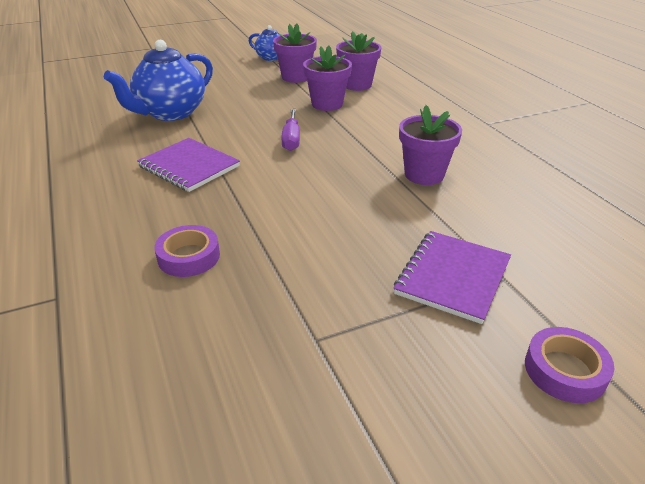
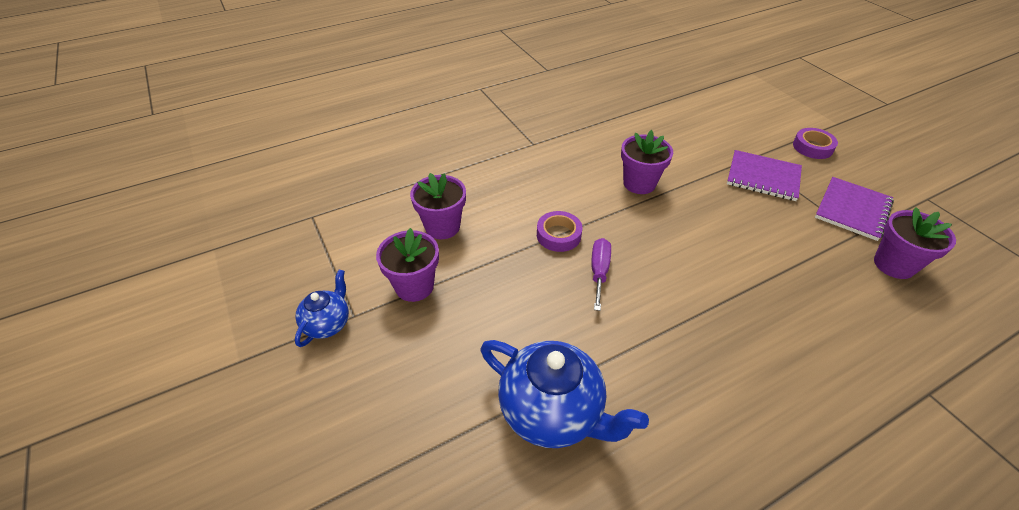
camera: 95 degrees left, 10 degrees up
(189, 166) = (687, 351): purple notebook -> purple notebook (852, 210)
(189, 256) = (825, 315): purple tape -> purple tape (558, 235)
(291, 139) = (599, 272): purple screwdriver -> purple screwdriver turned 75 degrees counterclockwise
(327, 104) = (502, 249): purple flower pot -> purple flower pot (894, 264)

